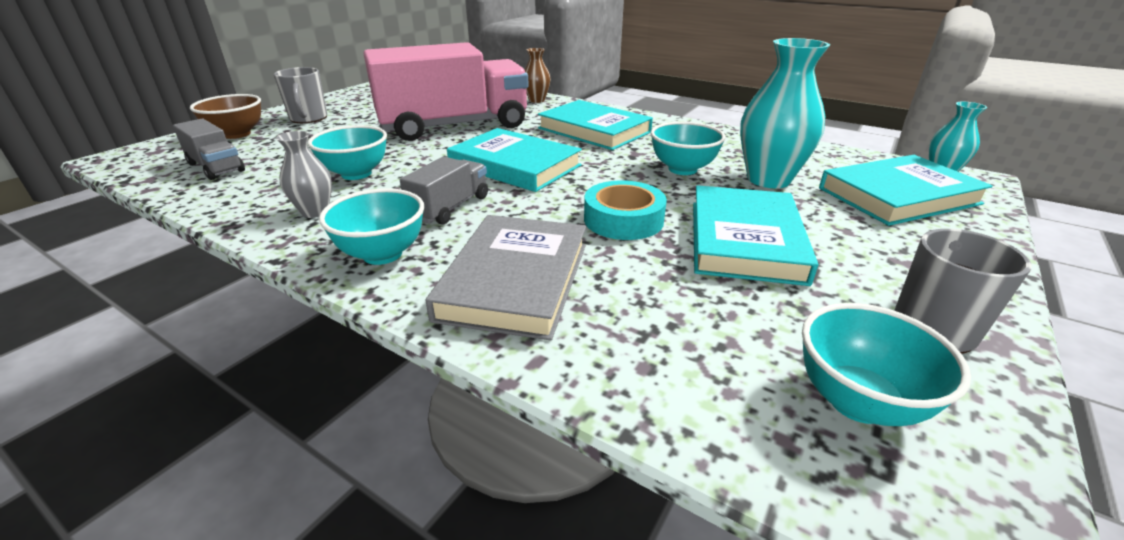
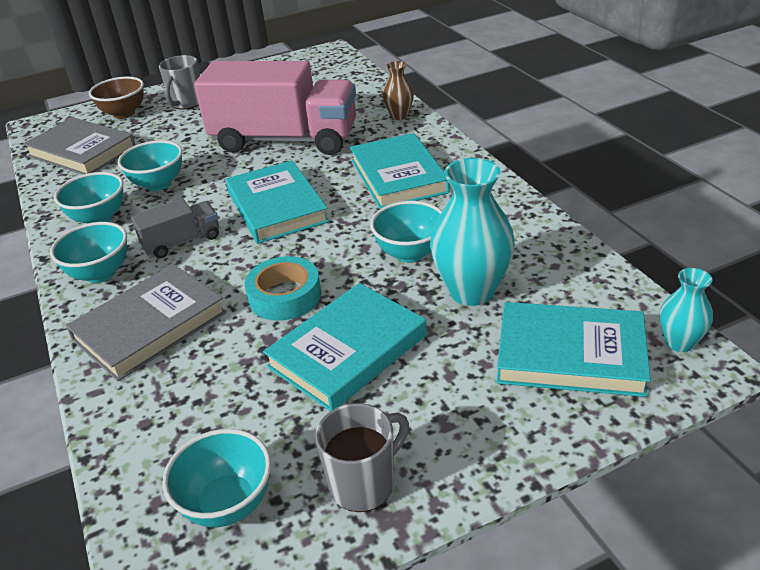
camera: 35 degrees right, 5 degrees up
(216, 167) = (82, 151): grey truck -> grey book
(315, 212) = (99, 218): grey vase -> turquoise bowl

